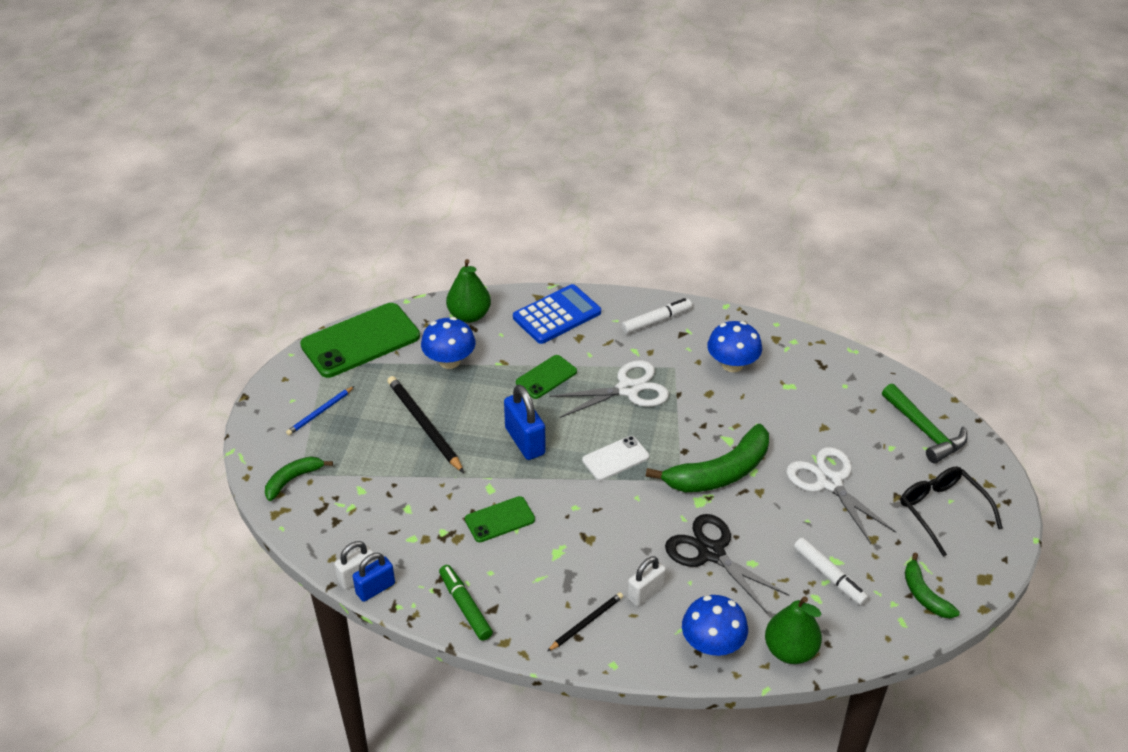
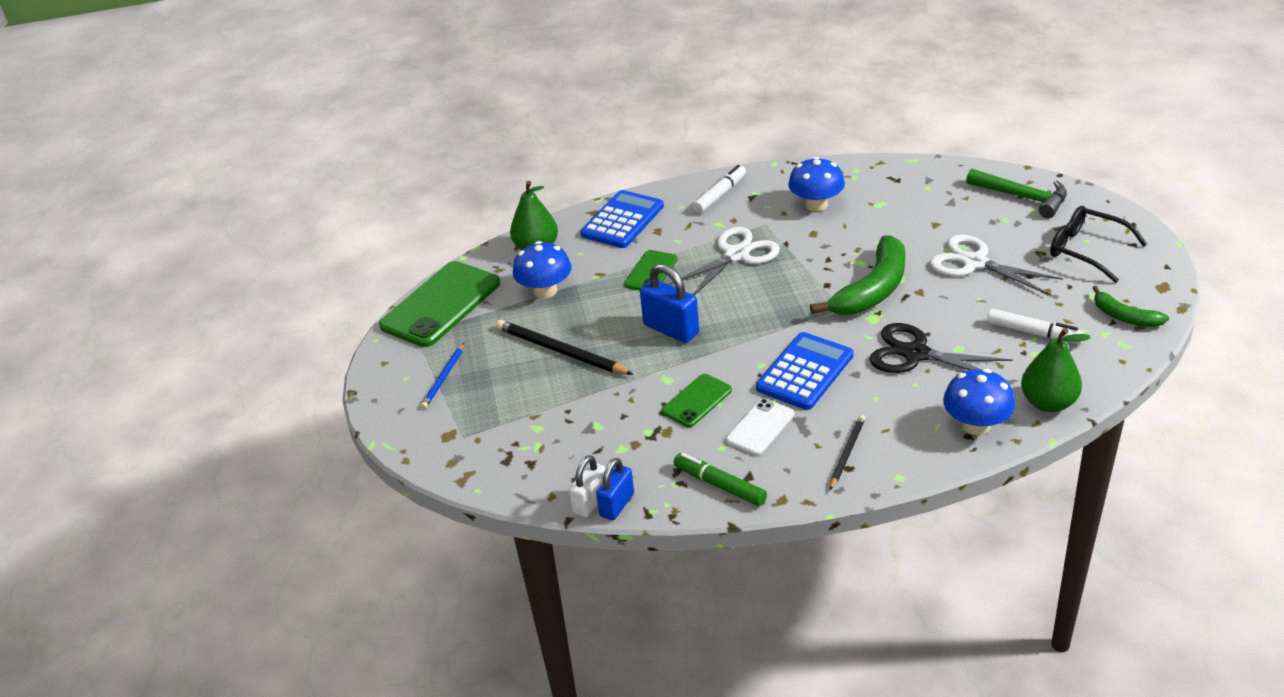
camera: 20 degrees left, 5 degrees down
(293, 479) = (458, 444): green banana -> none
(605, 530) = (805, 372): none -> blue calculator
(615, 458) = (768, 312): white phone -> white phone (760, 427)
(645, 592) = (882, 408): white padlock -> none

